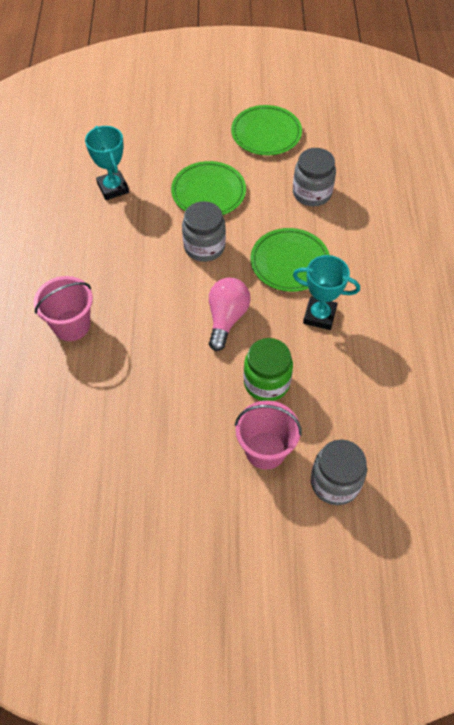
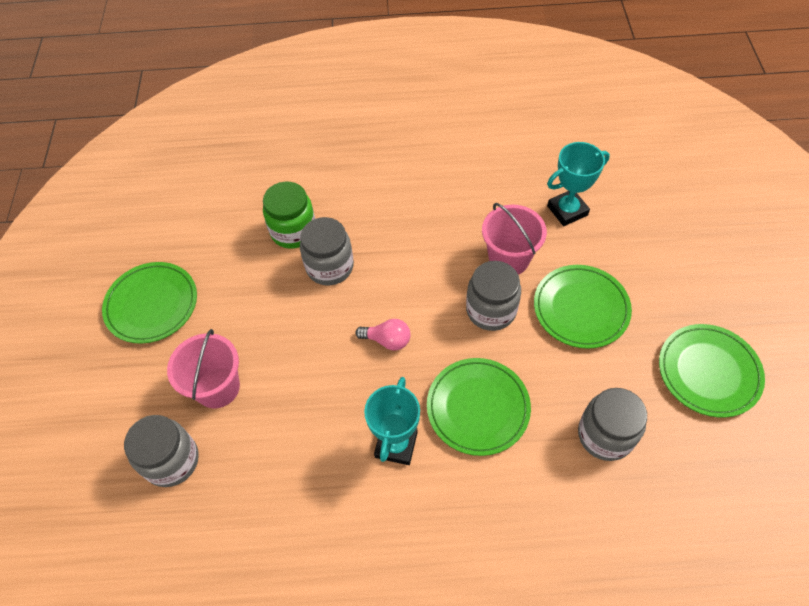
camera: 90 degrees right, 0 degrees up
(71, 325) = (373, 199): pink bucket -> pink bucket (509, 259)
(144, 361) = (330, 267): none -> grey jar
(169, 521) = (152, 304): none -> green plate
(226, 318) = (387, 340): pink light bulb -> pink light bulb, size x0.65
(266, 382) = (301, 386): green jar -> green jar (293, 231)

